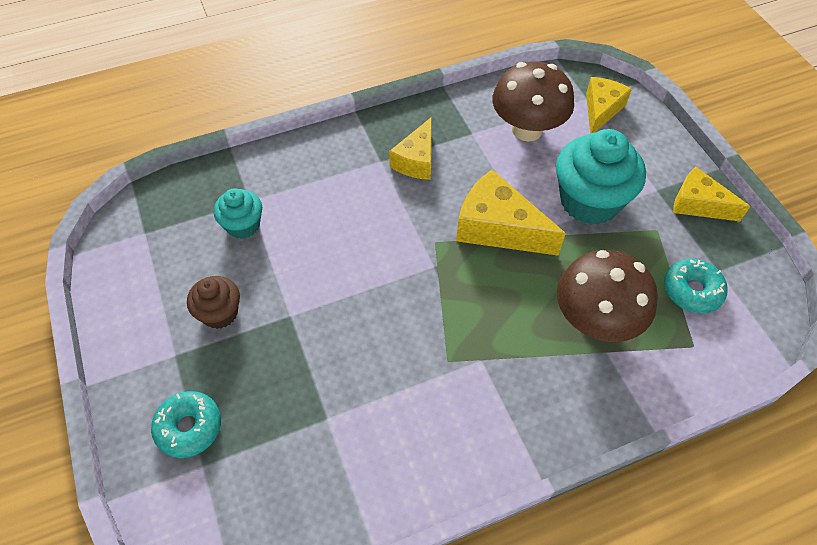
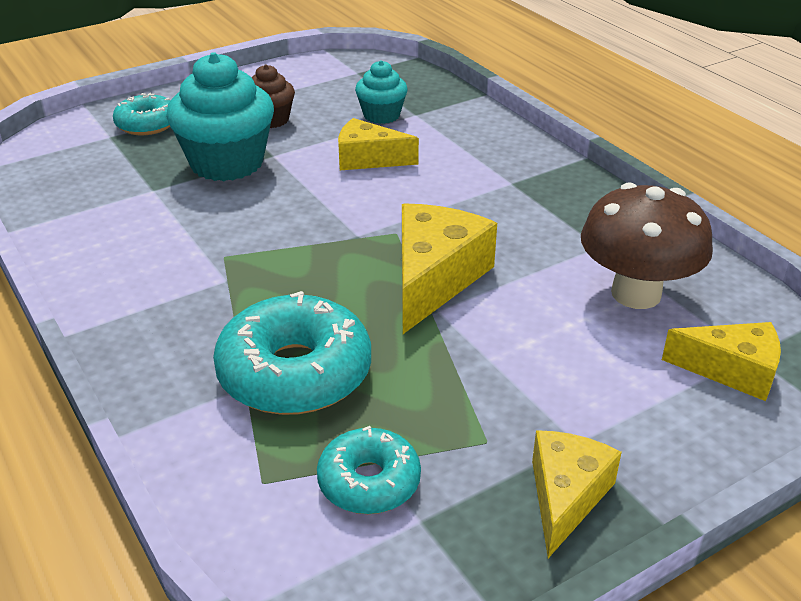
camera: 80 degrees right, 20 degrees down
(416, 160) = (525, 206): yellow cheese -> yellow cheese (368, 159)
(589, 201) = (518, 362): turquoise cupcake -> turquoise cupcake (227, 163)
(595, 321) = (295, 373): brown mushroom -> turquoise donut

